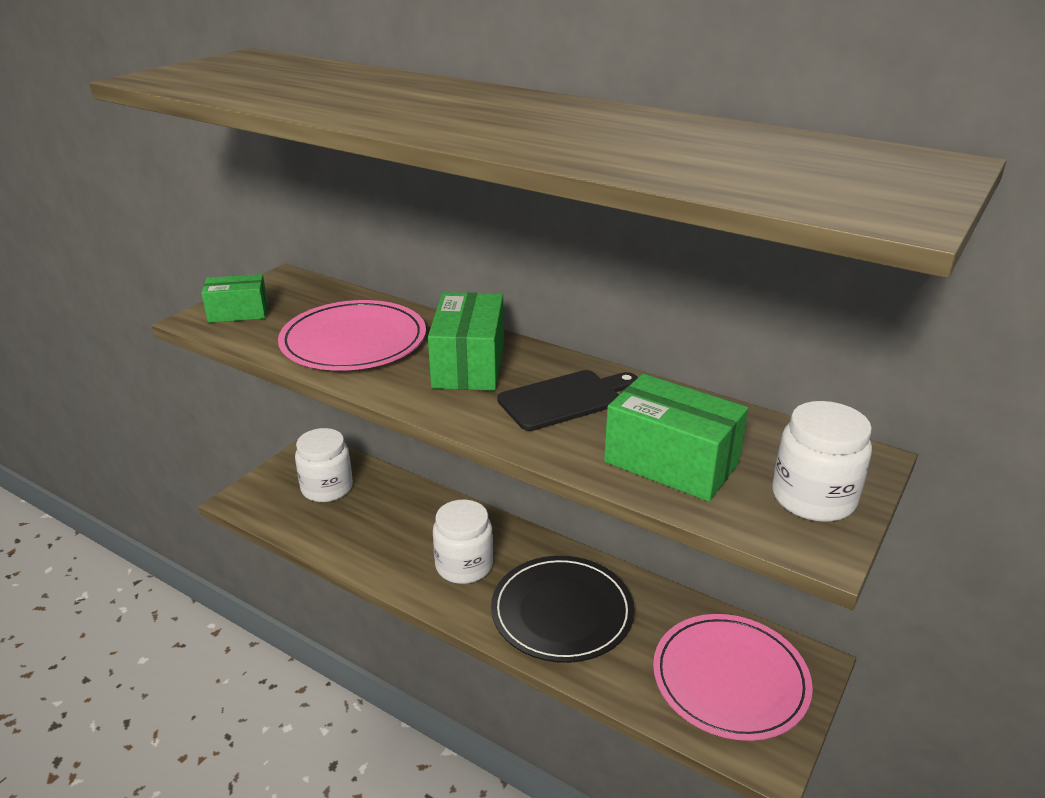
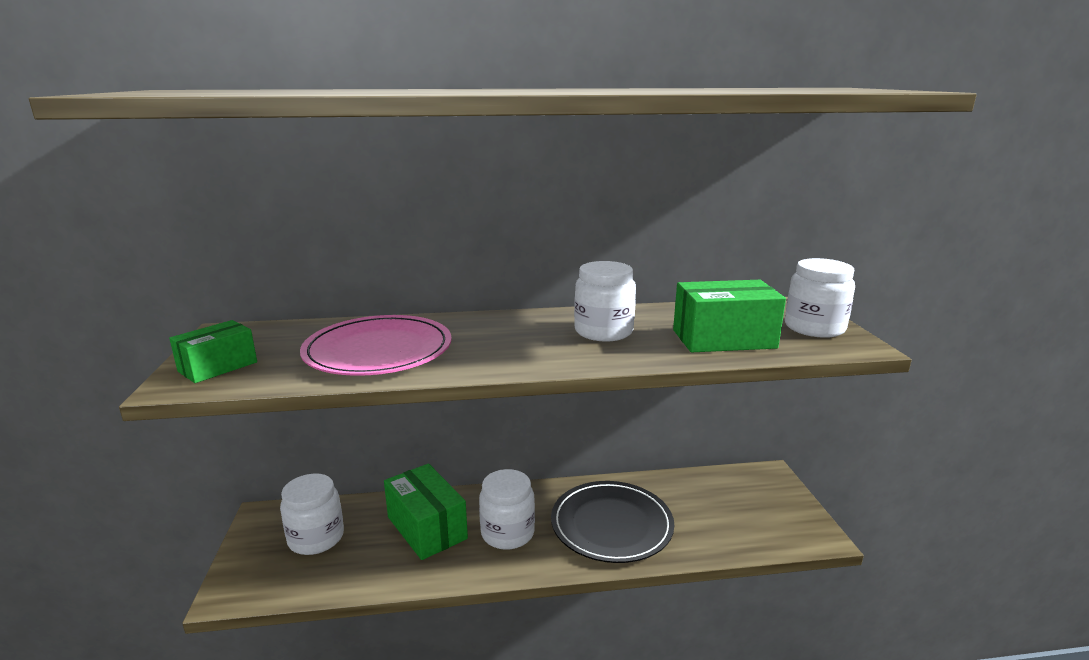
camera: 40 degrees left, 10 degrees down
(469, 365) = (502, 335): green box -> green box (427, 528)
(565, 399) = (603, 331): black cutting board -> white jar
(730, 679) = (748, 506): pink plate -> none

